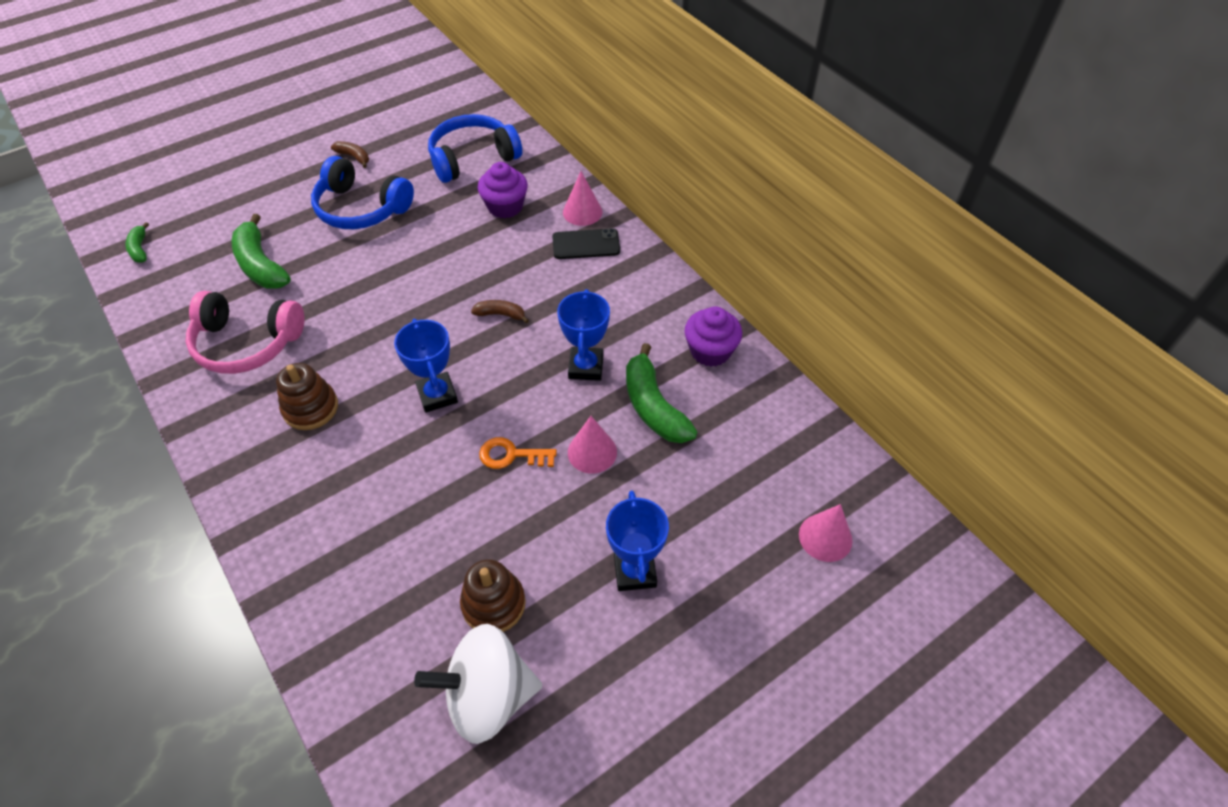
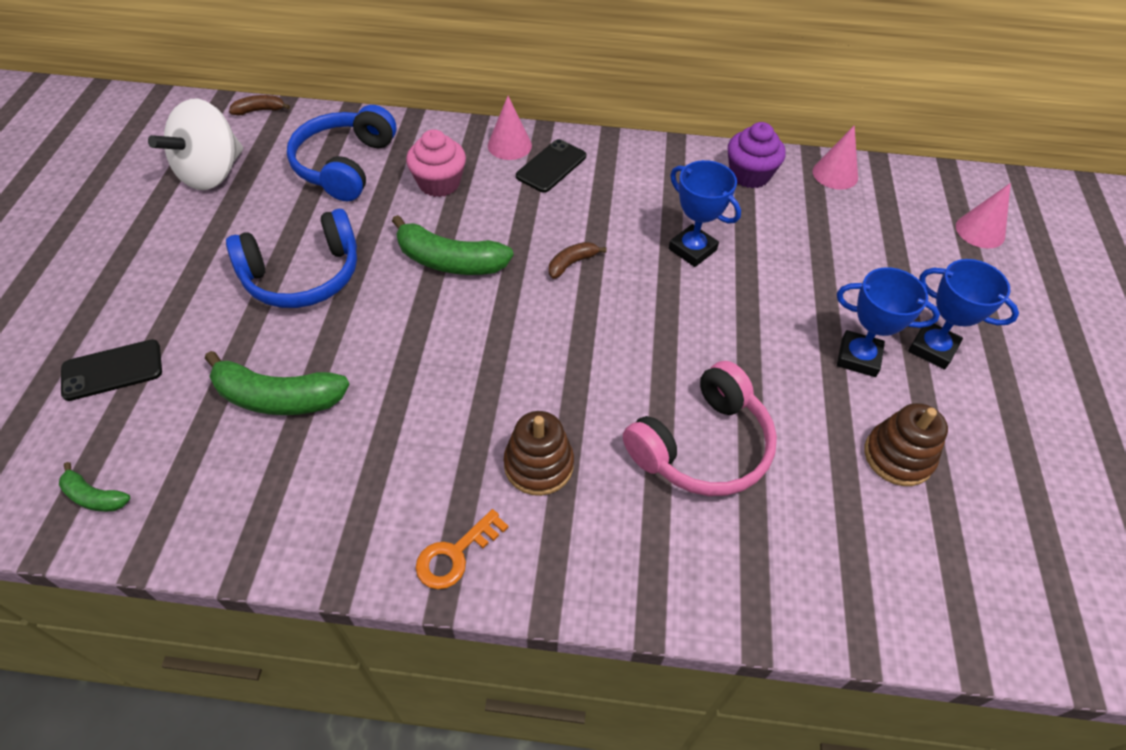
camera: 50 degrees left, 0 degrees up
(223, 193) = (112, 370): none -> black phone
(247, 343) = (384, 471): pink headphones -> pink headphones (702, 446)
(354, 157) = (217, 239): brown banana -> brown banana (260, 110)
(437, 395) = (623, 360): blue trophy -> blue trophy (858, 357)
(488, 696) = (991, 515): white spinning top -> white spinning top (212, 173)
(505, 206) = (439, 183): purple cupcake -> pink cupcake
(511, 455) = (744, 352): orange key -> orange key (455, 555)
(592, 452) = (789, 300): pink cone -> pink cone (835, 174)
(653, 406) = (775, 238): green banana -> green banana (449, 261)

